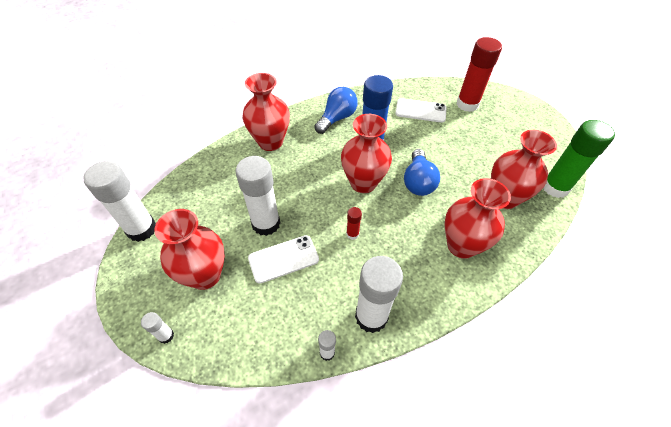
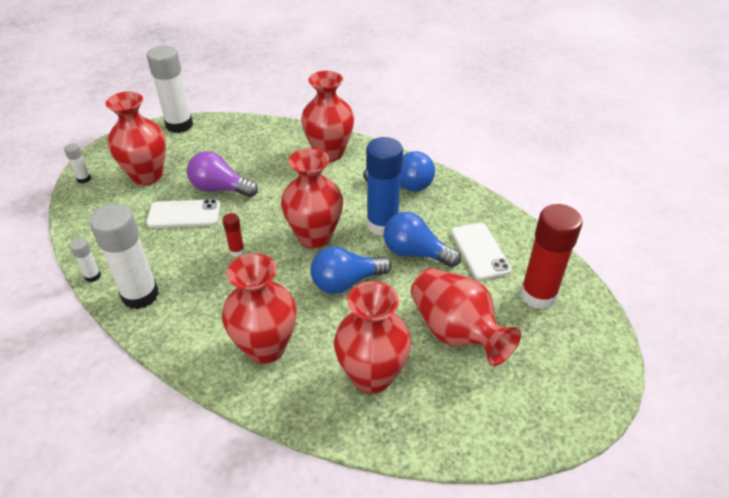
camera: 65 degrees right, 10 degrees down
(266, 223) = (220, 189): white glue stick -> purple light bulb
(283, 259) = (184, 214): white phone -> white phone turned 45 degrees counterclockwise
(407, 138) = (415, 253): none -> blue light bulb
(482, 148) = (455, 332): none -> red vase
(555, 187) = (433, 437): green glue stick -> none

